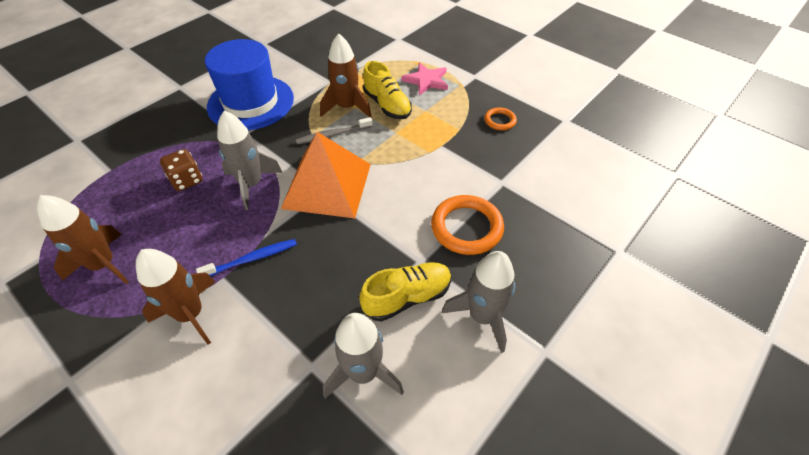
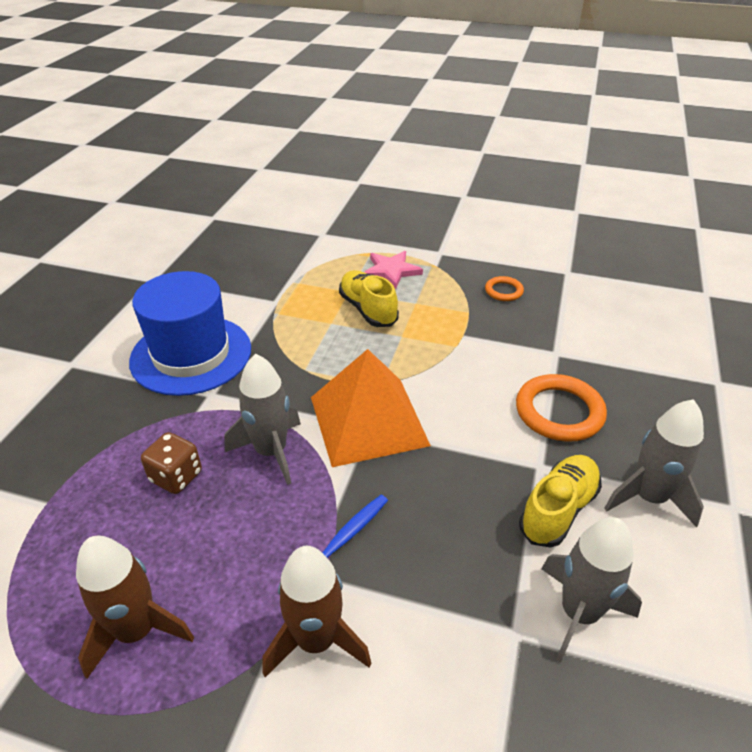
camera: 25 degrees left, 10 degrees down
(333, 135) = (329, 361): grey toothbrush -> none
(347, 107) = (321, 325): brown rocket -> none
(387, 105) = (368, 309): yellow shoe -> yellow shoe turned 150 degrees counterclockwise

